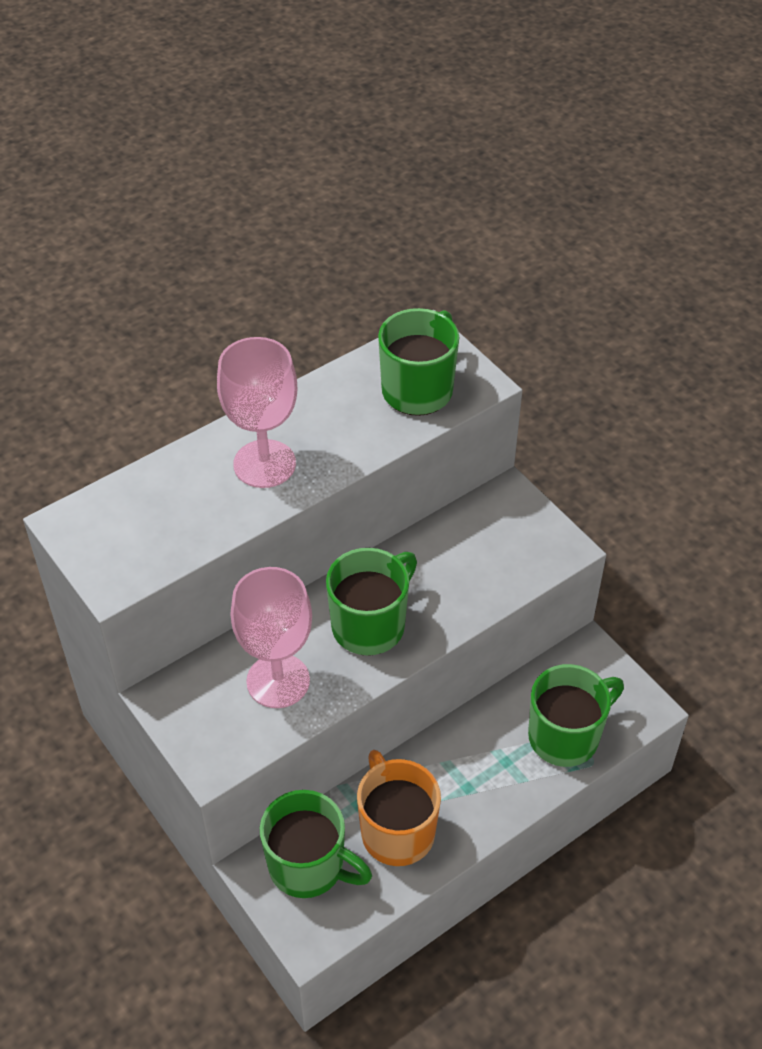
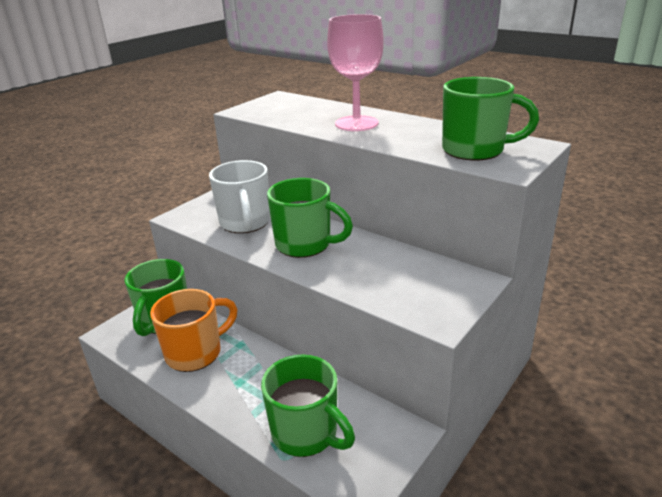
camera: 75 degrees right, 20 degrees down
(278, 681) = (245, 223): pink goblet -> white mug

